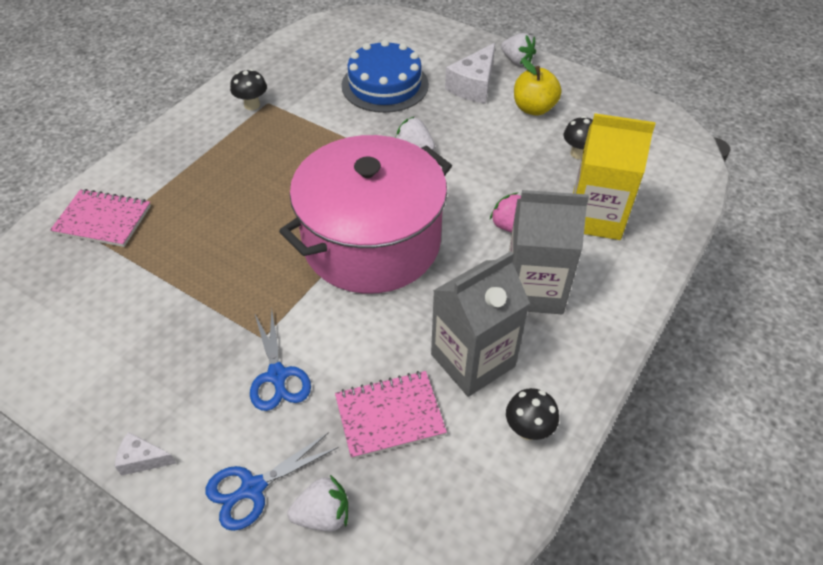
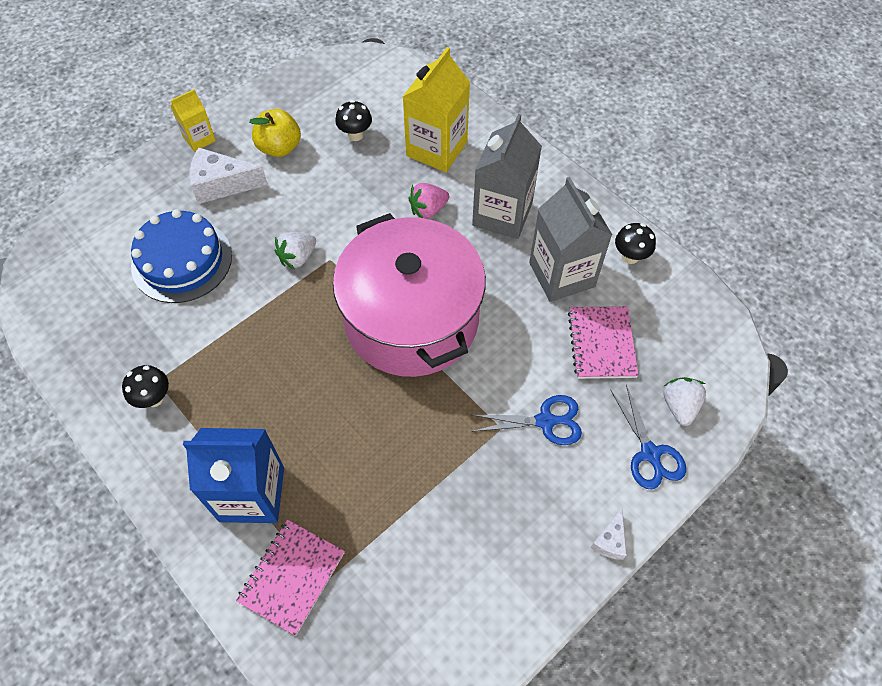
camera: 75 degrees left, 10 degrees up
(174, 179) = (252, 494): none -> blue carton
(473, 86) = (222, 184): white cheese -> white cheese turned 135 degrees clockwise
(517, 61) = (199, 139): white strawberry -> yellow carton

